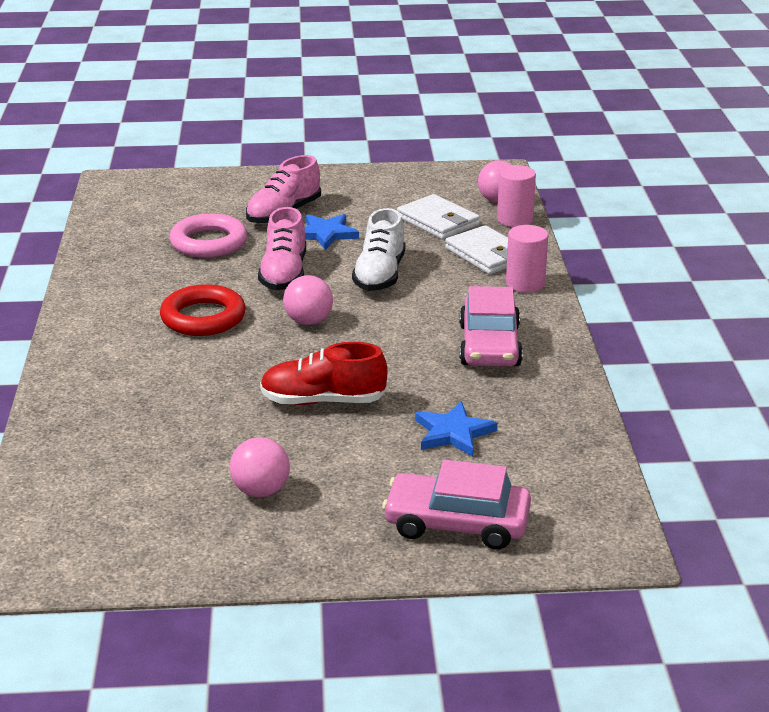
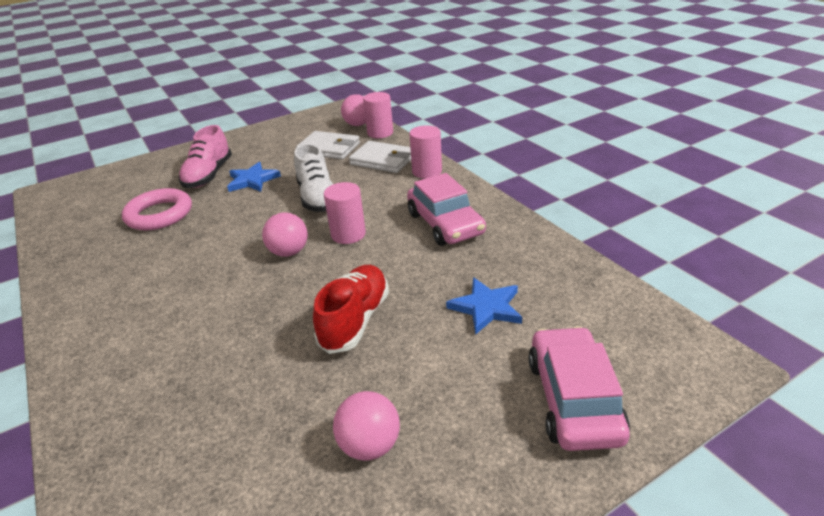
camera: 25 degrees left, 5 degrees up
(203, 317) = (193, 280): red ring -> none
(284, 274) = (241, 220): pink shoe -> none
(323, 401) = (355, 320): red shoe -> red shoe turned 135 degrees clockwise
(380, 323) = (348, 234): none -> pink cylinder
(457, 524) = (573, 399): pink car -> pink car turned 105 degrees clockwise

